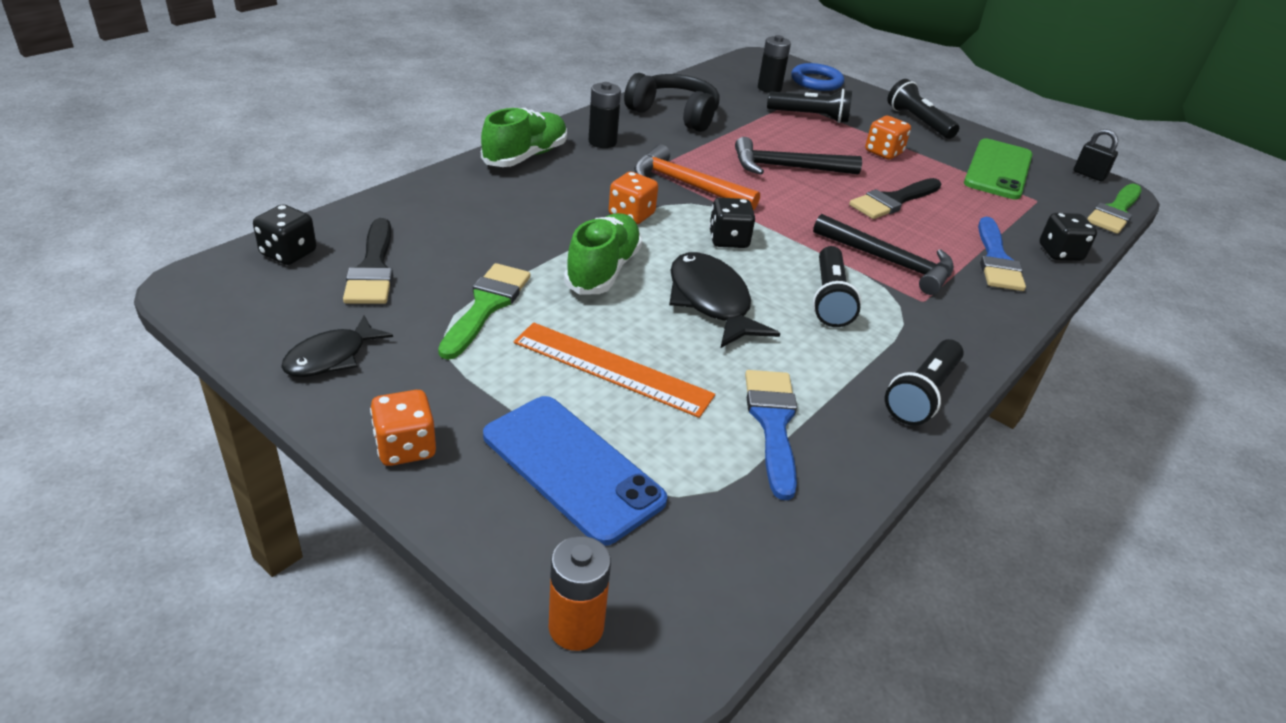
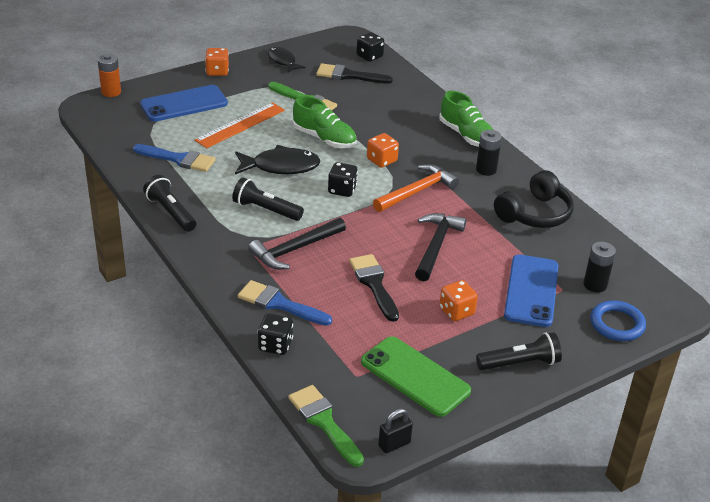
camera: 110 degrees right, 0 degrees up
(810, 117) = (531, 291): black flashlight -> blue phone

